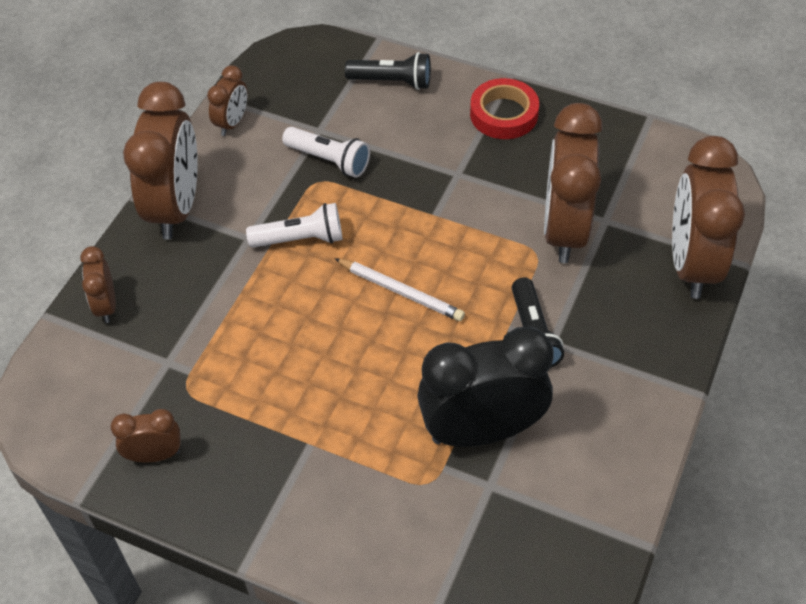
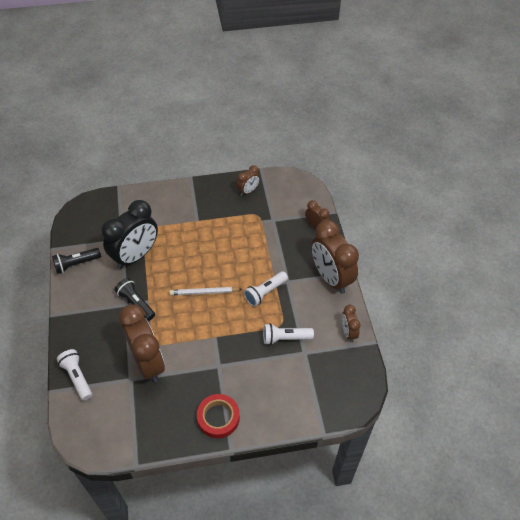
camera: 145 degrees right, 0 degrees up
(392, 82) = (292, 405): black flashlight -> black flashlight (76, 264)
(691, 264) = (77, 377): brown clock -> white flashlight

